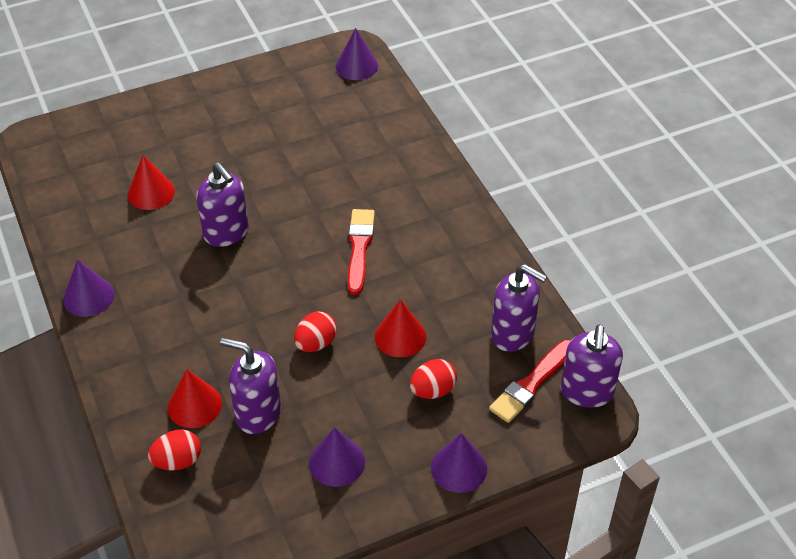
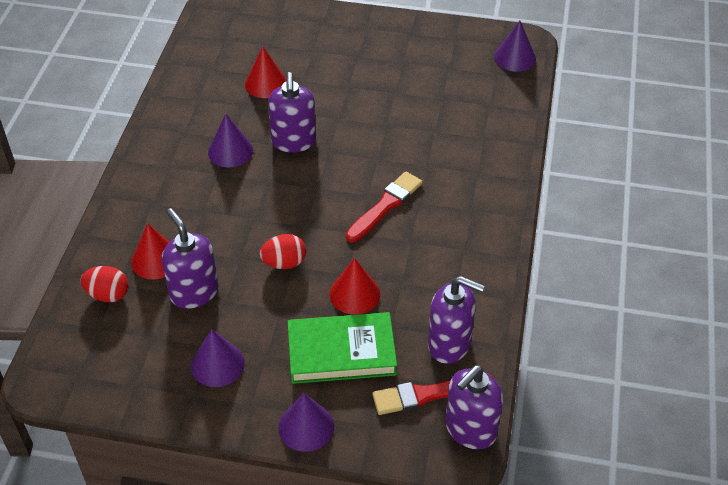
camera: 35 degrees right, 0 degrees up
(88, 297) = (155, 139): purple cone -> purple cone (230, 151)
(433, 390) = (341, 352): red egg -> green book
(513, 334) = (449, 344): purple soap dispenser -> purple soap dispenser turned 45 degrees counterclockwise

